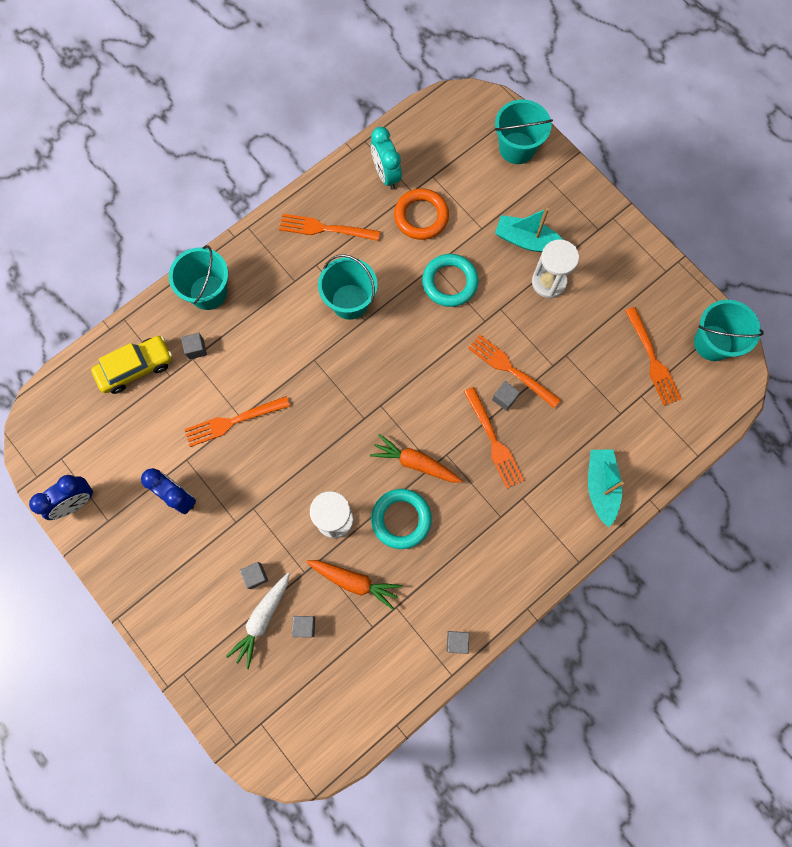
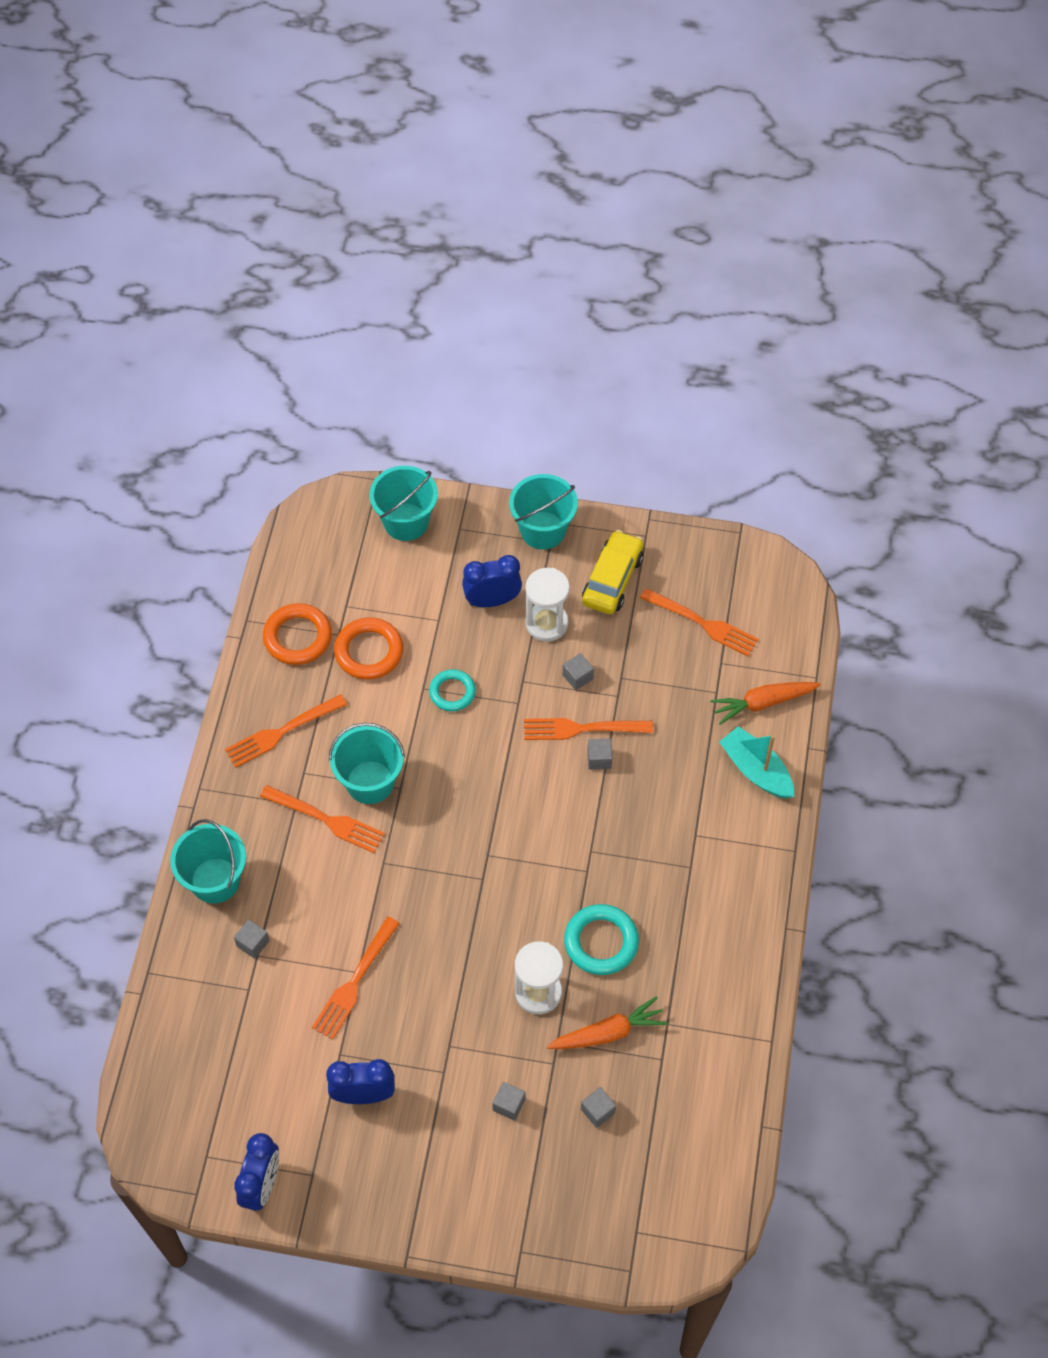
camera: 40 degrees left, 15 degrees down
(136, 368) = (205, 1009): yellow car -> yellow car (612, 579)
(262, 619) = (551, 1138): white carrot -> none
(386, 175) = (298, 637): turquoise clock -> orange ring
(416, 463) = (569, 881): orange carrot -> orange carrot (763, 703)
(449, 282) = (452, 692): turquoise ring -> turquoise ring, size x0.67
(457, 642) = (750, 1008): grey cube -> grey cube (577, 677)
(493, 440) = (623, 804): orange fork -> orange fork (326, 820)
(527, 240) = (492, 600): turquoise boat -> blue clock
(713, 343) = (742, 569): turquoise bucket -> turquoise bucket (543, 530)

